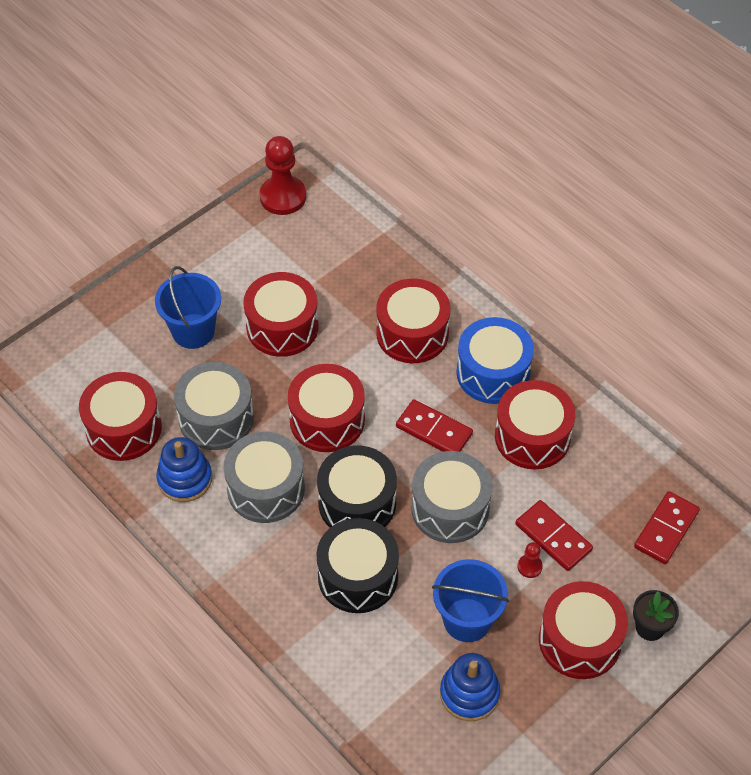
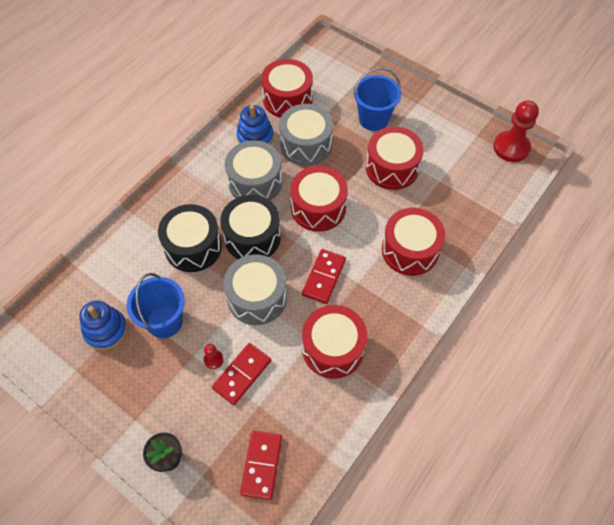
camera: 80 degrees right, 5 degrees up
(493, 373) = (388, 312): blue drum -> none
(579, 640) = (153, 403): red drum -> none
(666, 529) = (262, 465): red domino -> red domino turned 75 degrees clockwise

